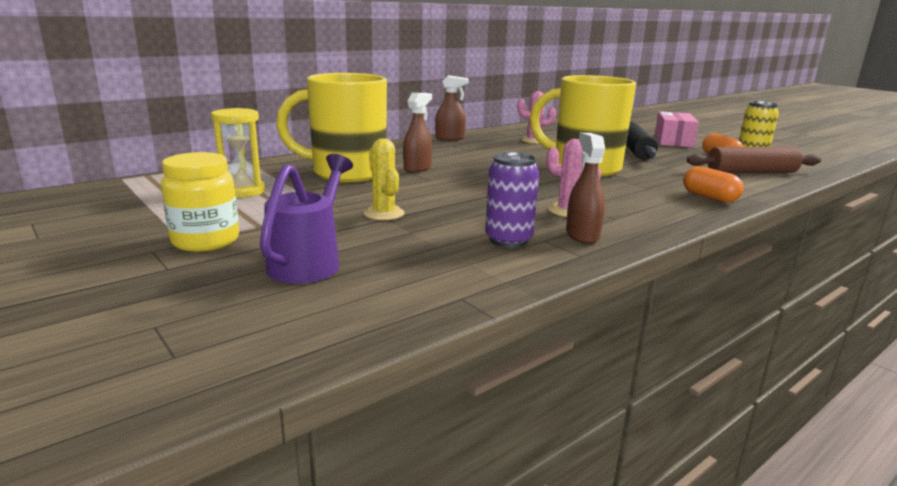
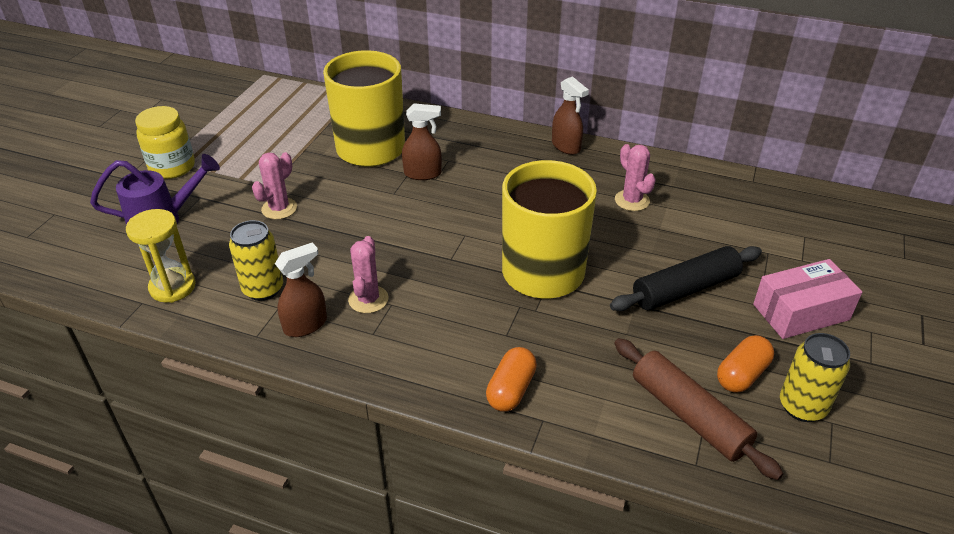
camera: 60 degrees right, 20 degrees up
(243, 191) = (278, 129): yellow hourglass -> yellow hourglass (172, 287)
(384, 213) = (279, 208): yellow cactus -> pink cactus
(508, 240) = (263, 289): purple can -> yellow can

